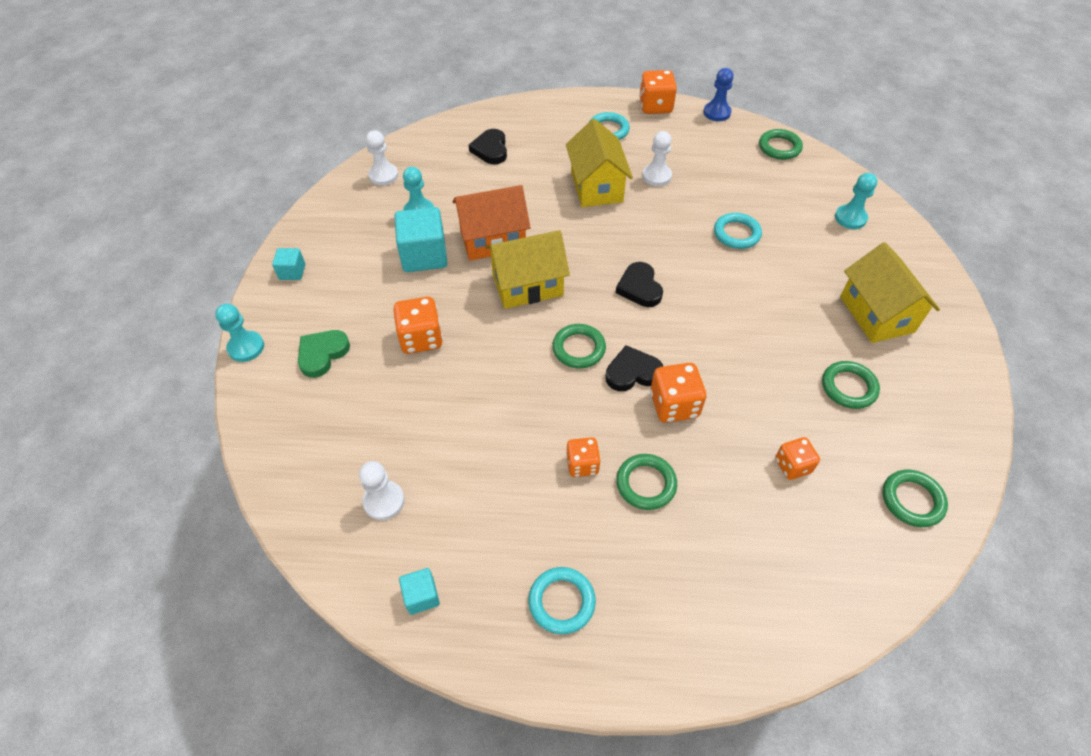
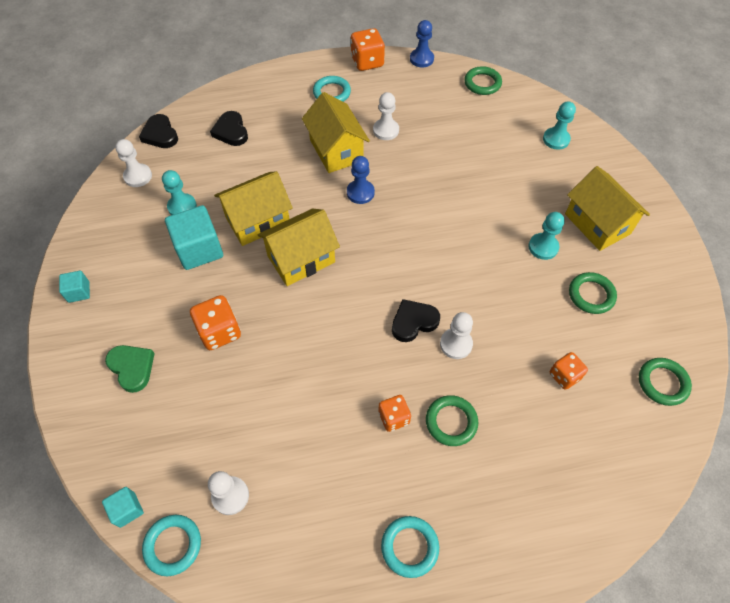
camera: 15 degrees left, 5 degrees up
(246, 347) = (57, 378): turquoise pawn -> turquoise pawn (543, 247)
(322, 354) = (132, 368): green heart -> green heart turned 120 degrees clockwise
(421, 596) = (289, 575): turquoise cube -> turquoise cube (127, 509)
(493, 240) = (258, 221): orange house -> yellow house
(578, 348) = (362, 310): green ring -> none
(611, 232) = (360, 193): none -> blue pawn
(639, 287) = (399, 240): black heart -> black heart (160, 134)
(674, 405) = (456, 344): orange dice -> white pawn
(736, 234) = (467, 172): turquoise ring -> turquoise ring (173, 545)

